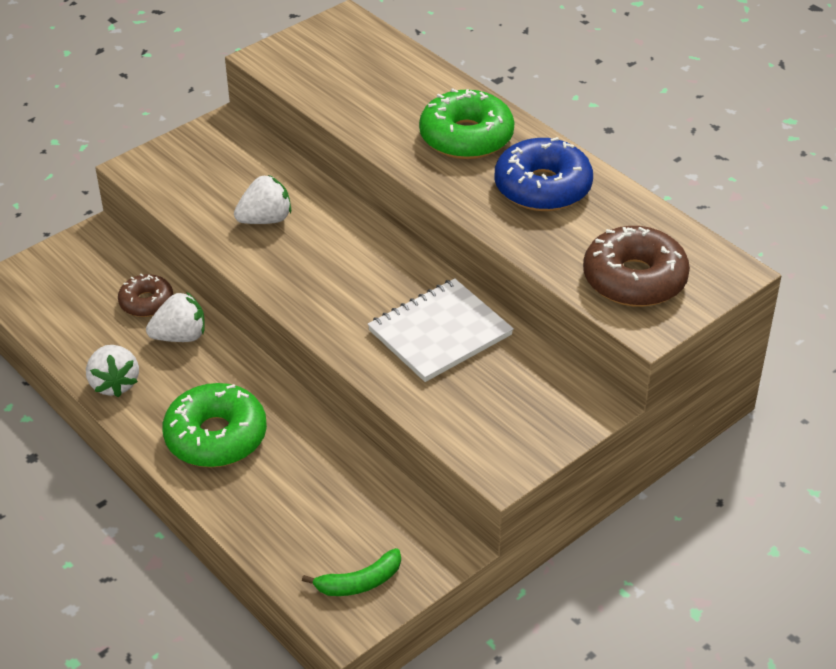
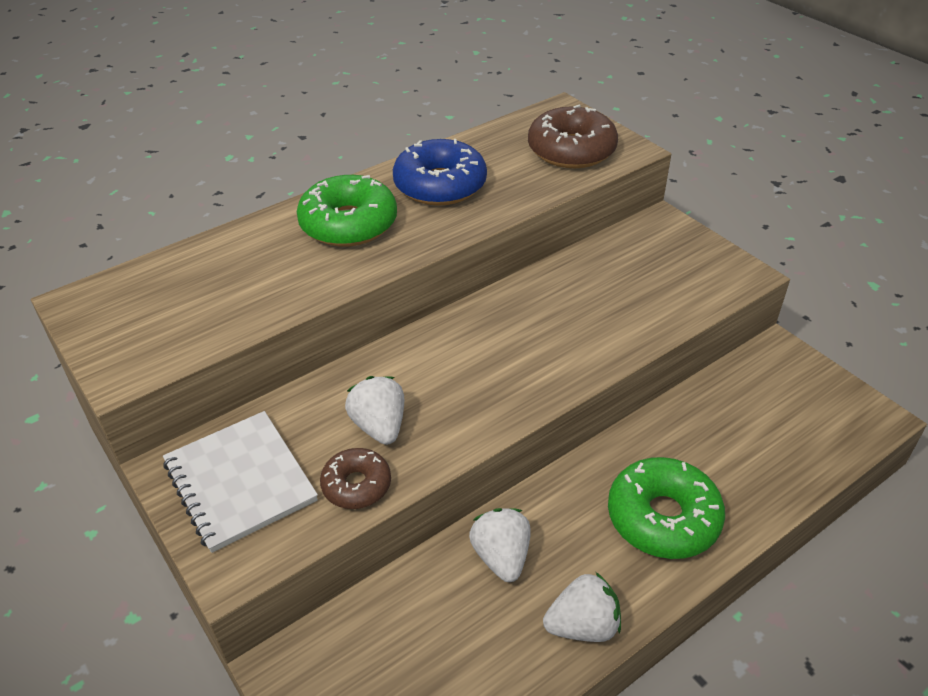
camera: 85 degrees left, 0 degrees up
(146, 302) = (435, 596): brown donut -> brown donut (356, 485)
(359, 582) = (830, 407): green banana -> none
(440, 333) = (575, 300): white notebook -> white notebook (240, 482)

